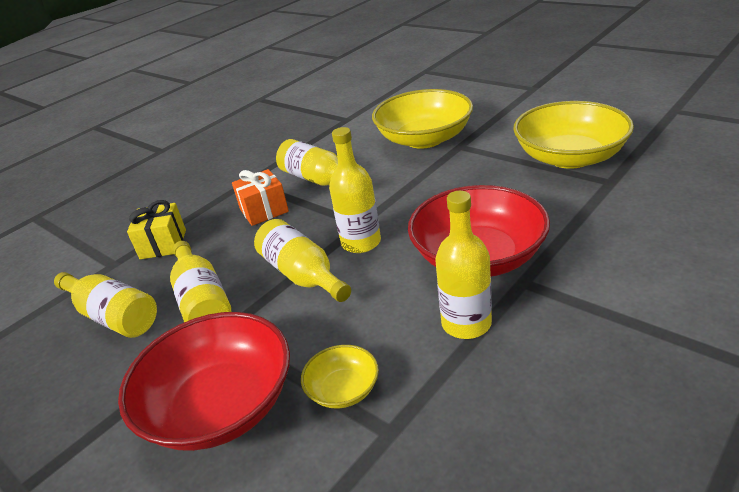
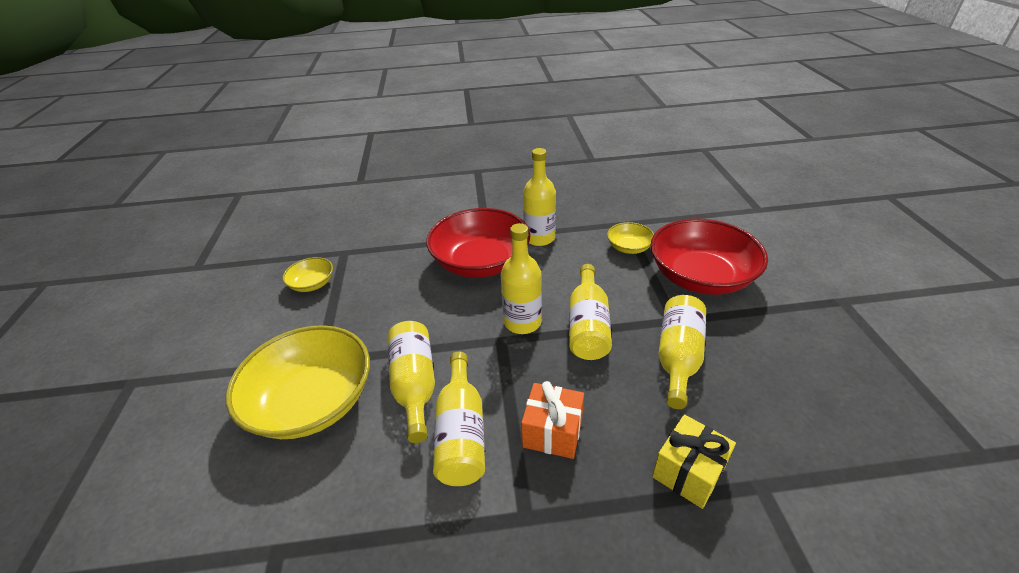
camera: 140 degrees left, 5 degrees up
(113, 316) = (766, 399): yellow bottle -> yellow bottle (415, 385)
(570, 157) = (312, 284): yellow bowl -> yellow bowl, size x0.47

